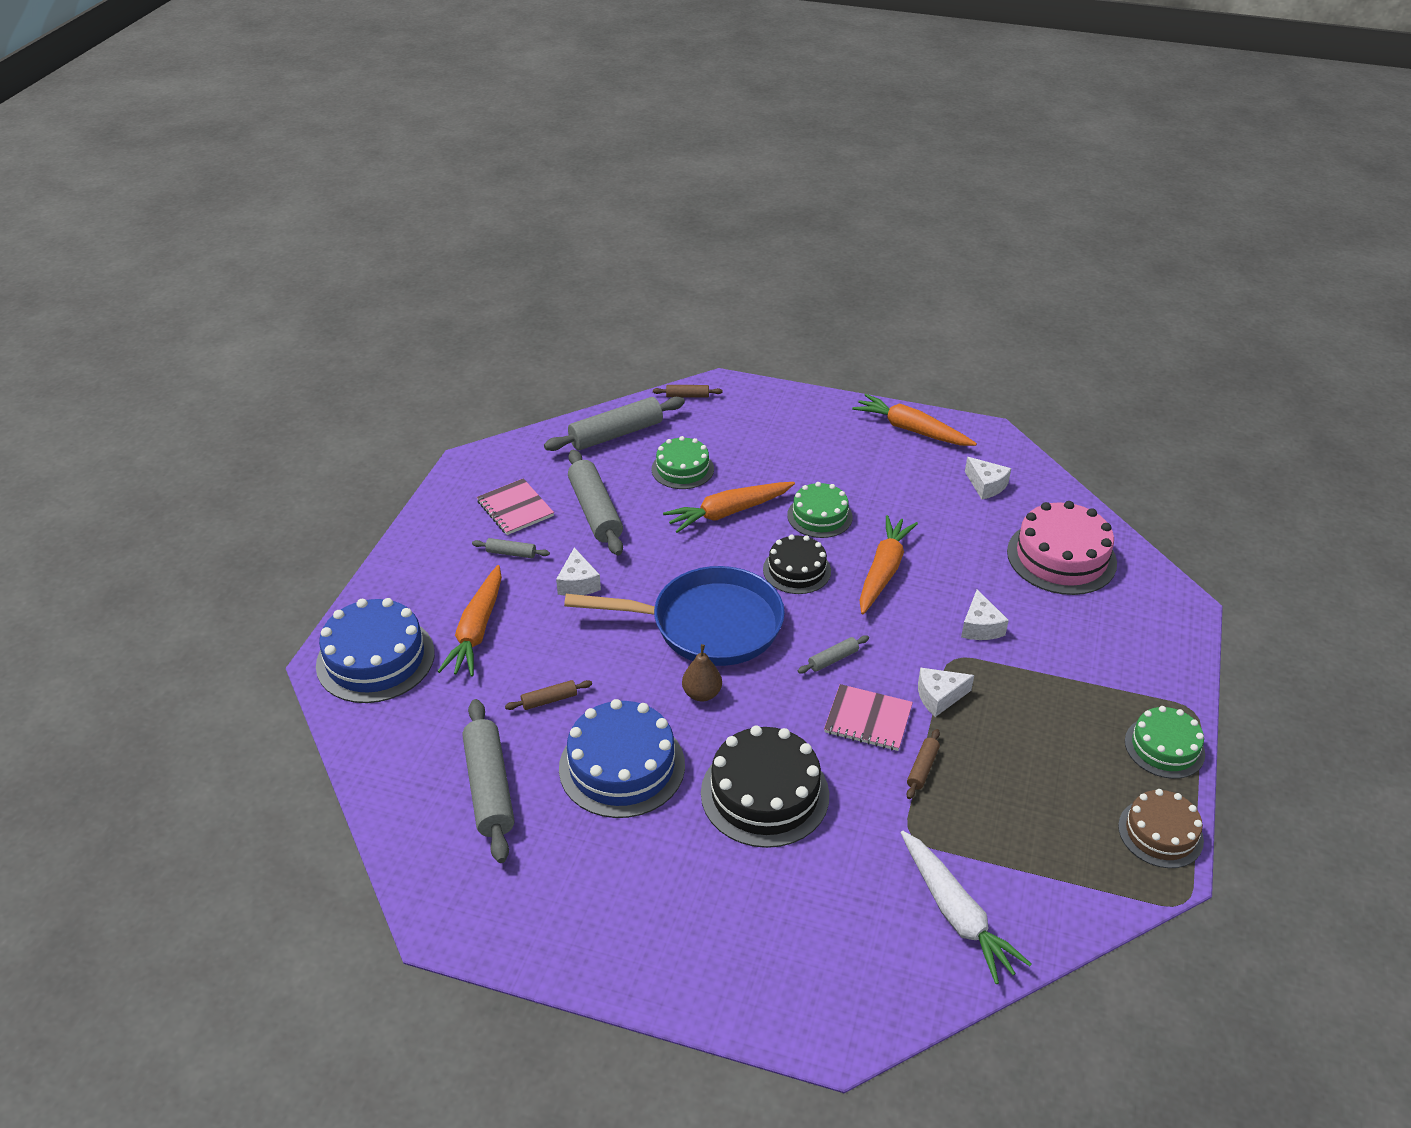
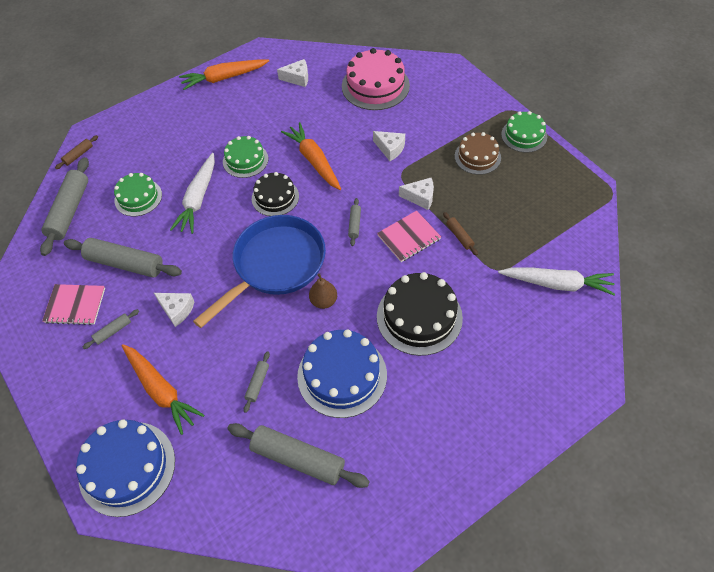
camera: 50 degrees left, 15 degrees up
(549, 700) = (257, 383): brown rolling pin -> grey rolling pin
(728, 512) = (198, 199): orange carrot -> white carrot
(939, 697) = (420, 197): white cheese -> white cheese turned 105 degrees counterclockwise
(1160, 833) = (570, 173): brown cake -> brown cake (477, 157)

